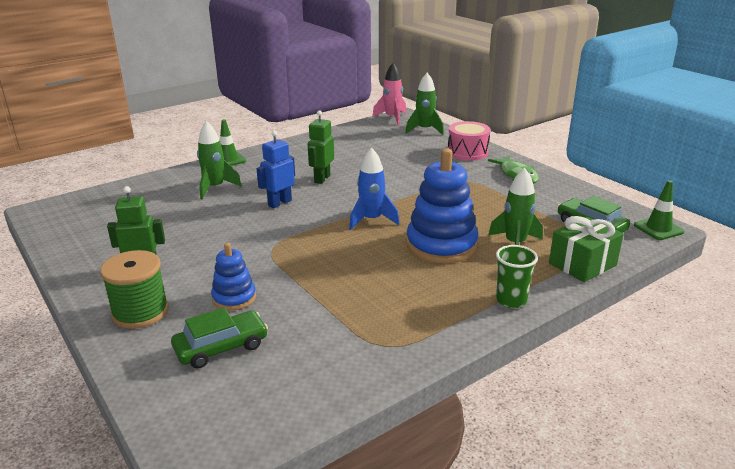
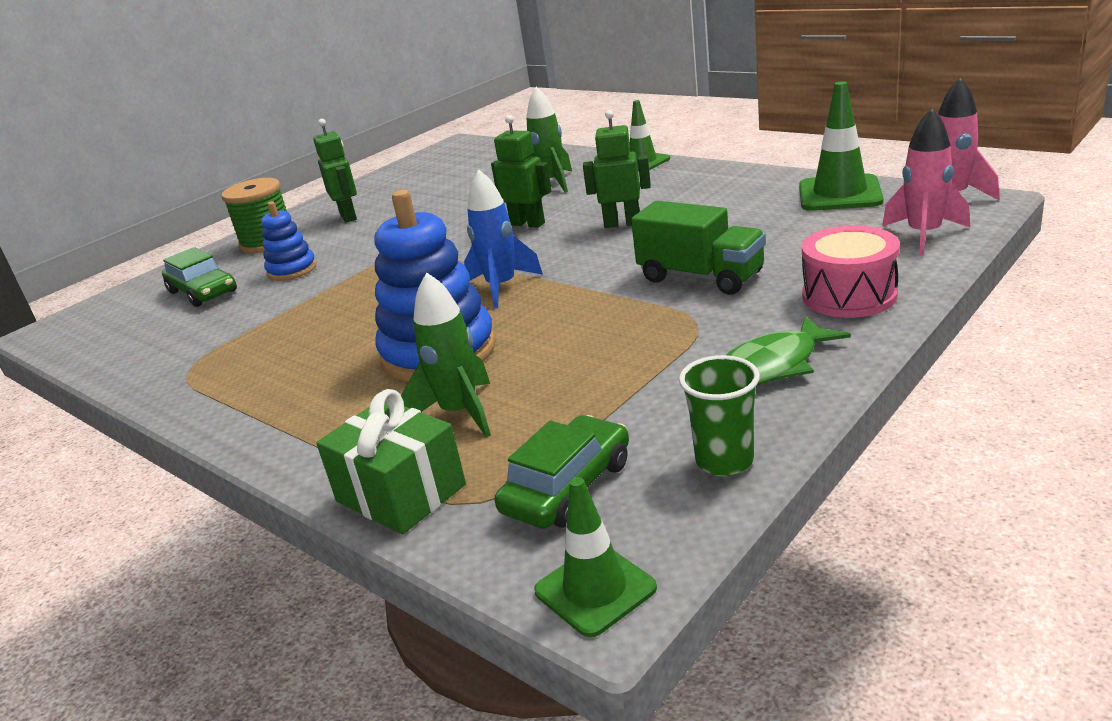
camera: 80 degrees right, 0 degrees up
(279, 203) = (528, 224): blue robot -> green robot
(358, 132) = (839, 194): none -> green traffic cone
(418, 173) = (700, 277): none -> green truck
(424, 130) = (924, 235): green rocket -> pink rocket
(511, 300) = (280, 438): green cup -> green cup (724, 461)

